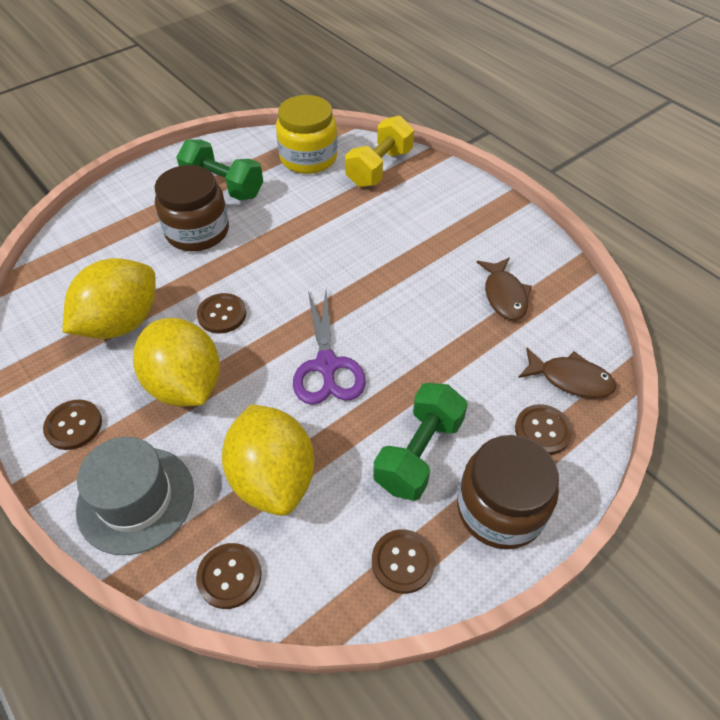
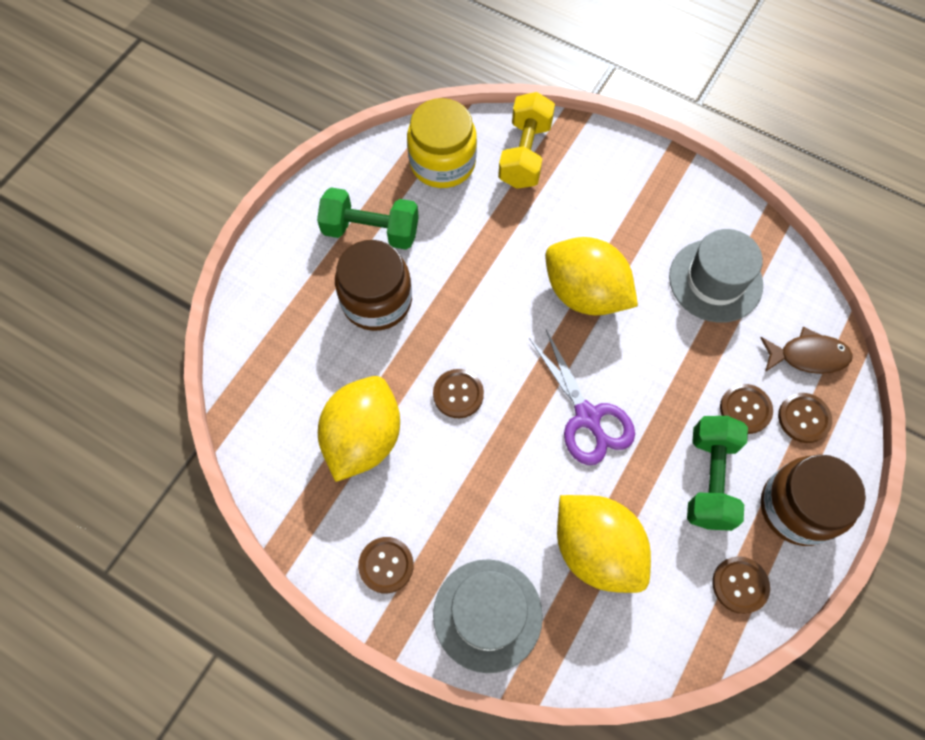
camera: 20 degrees left, 15 degrees up
(185, 385) = (467, 485): yellow lemon -> yellow lemon (585, 293)
(229, 576) = (606, 652): brown button -> brown button (745, 409)
(504, 295) = (715, 280): brown fish -> grey hat

